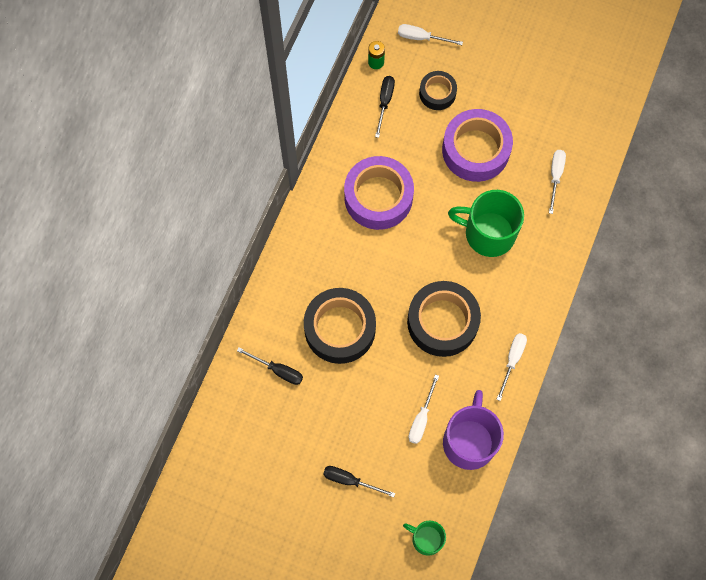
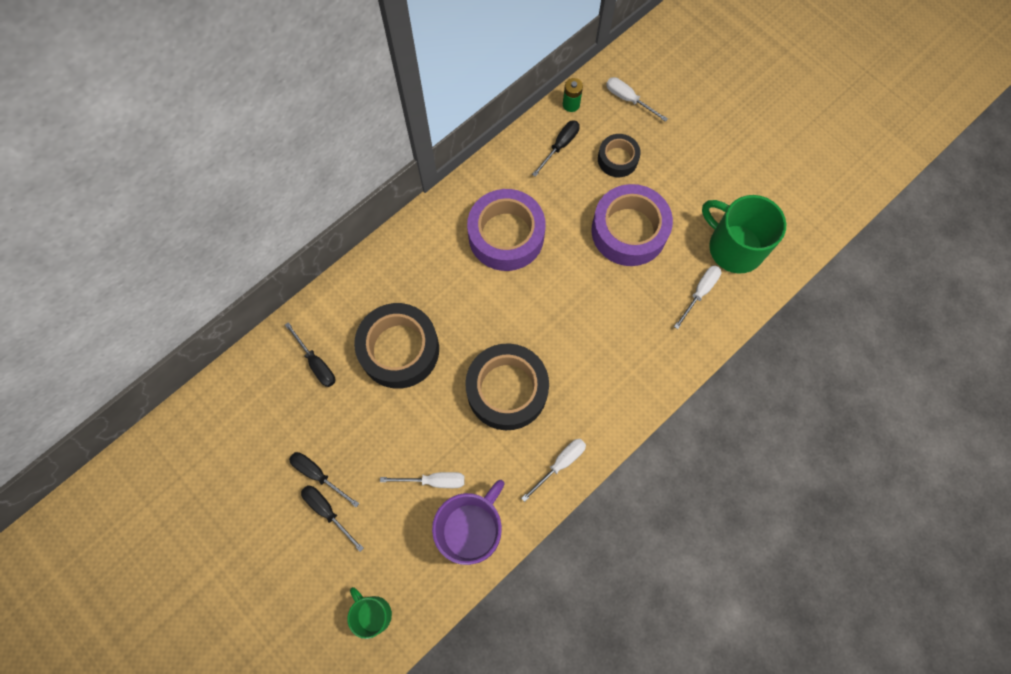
camera: 25 degrees right, 0 degrees up
(327, 456) = (318, 475): none -> black screwdriver
(421, 418) = (434, 481): white screwdriver -> white screwdriver turned 135 degrees counterclockwise
(488, 233) = (600, 320): green mug -> green mug (734, 247)

